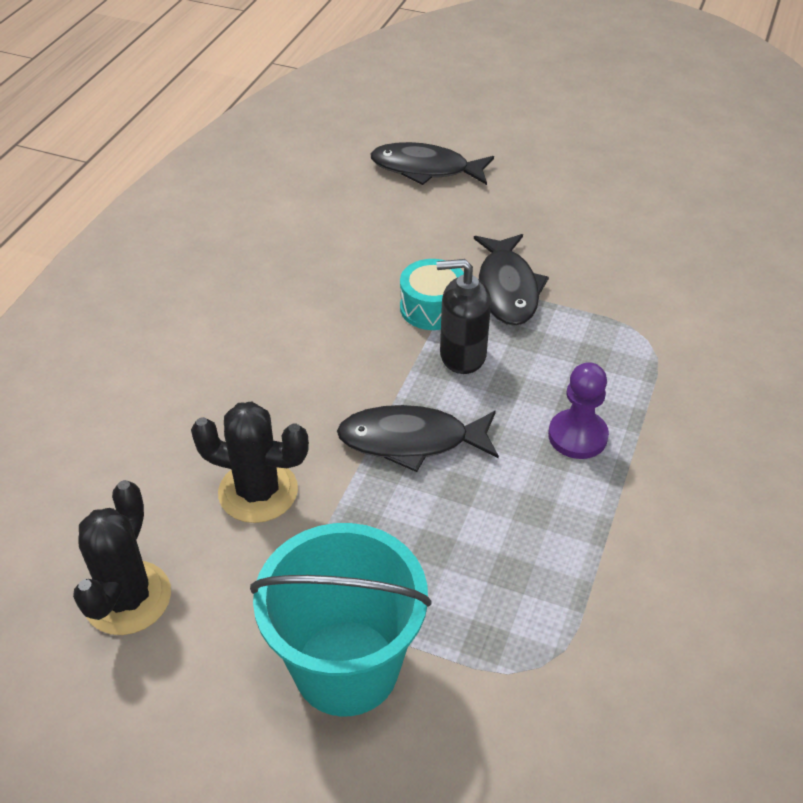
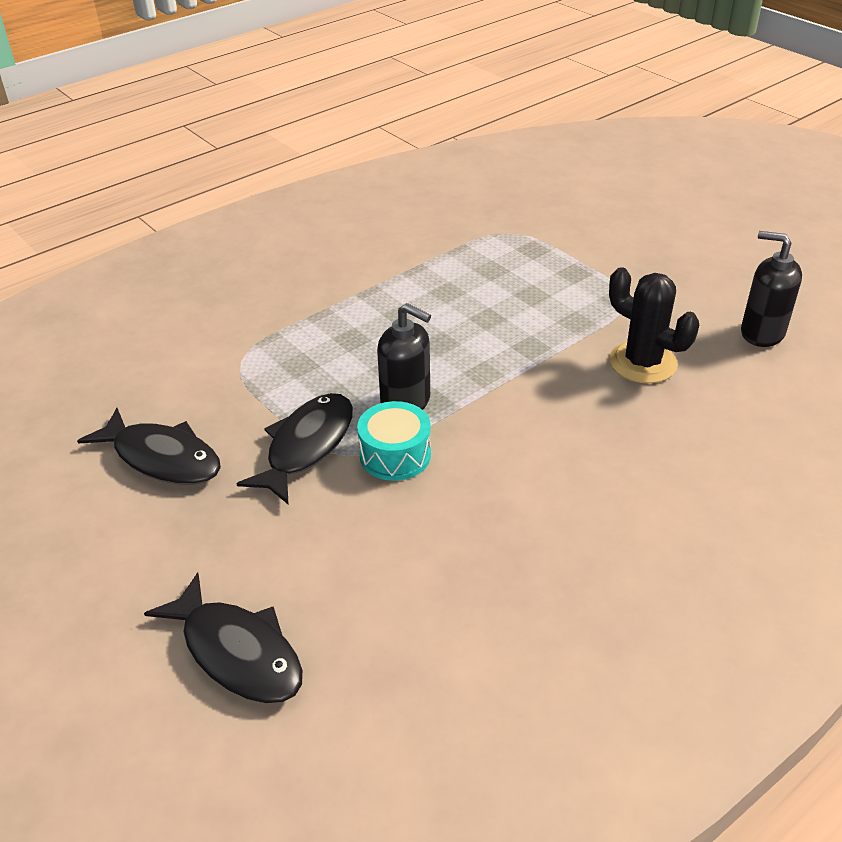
camera: 150 degrees left, 5 degrees down
(127, 598) = (762, 333): black cactus -> black soap dispenser
(346, 667) = (624, 262): turquoise bucket -> none
(411, 440) = (500, 356): black fish -> black fish (162, 458)
(577, 436) = (373, 318): purple pawn -> none

